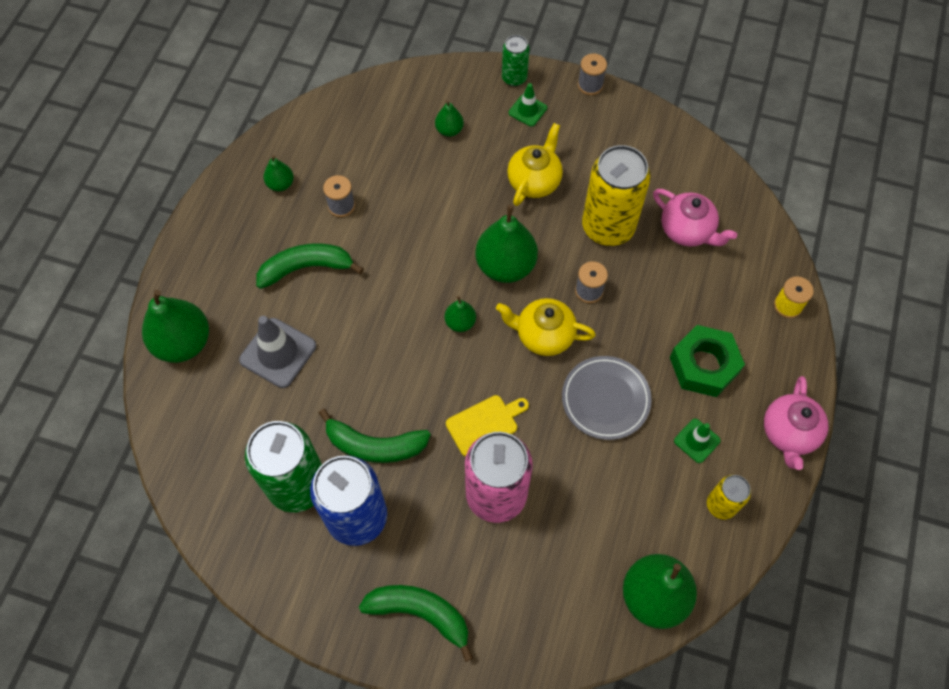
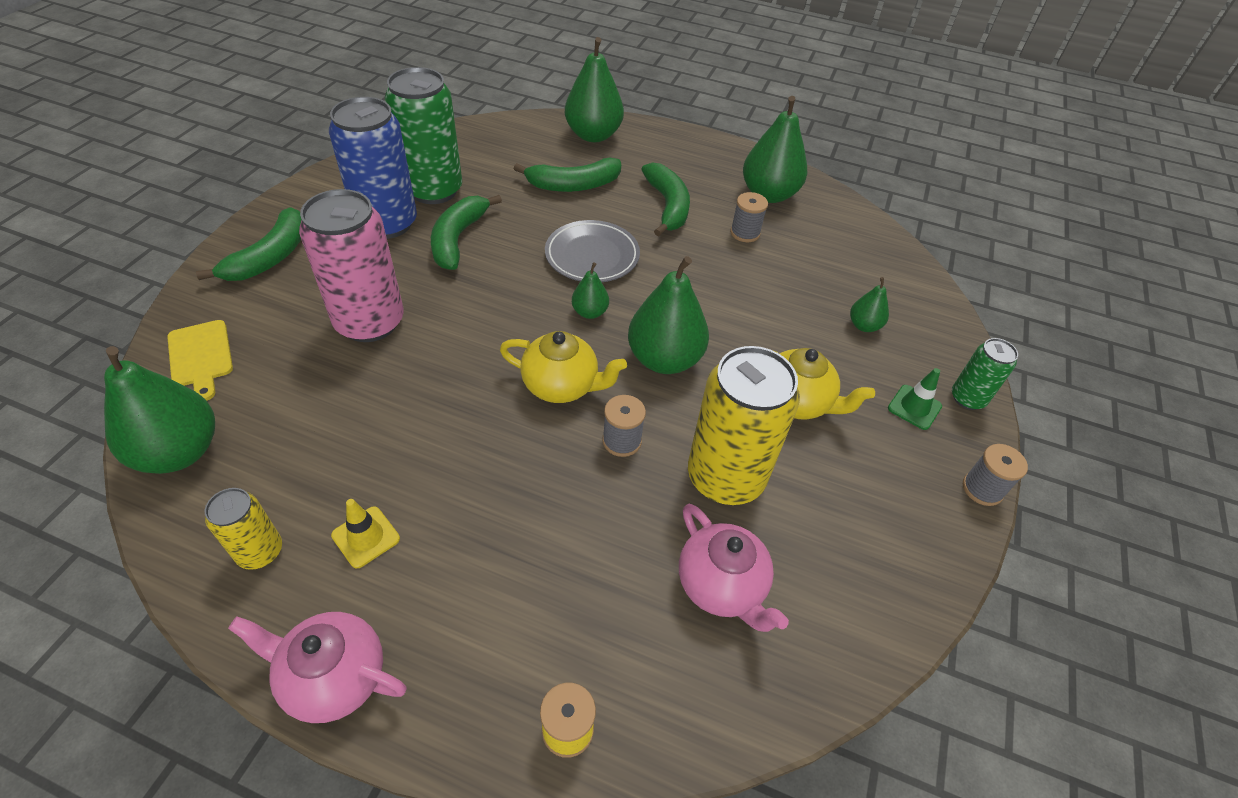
camera: 90 degrees right, 15 degrees down
(278, 353) = (573, 185): grey traffic cone -> green banana
(280, 184) = (768, 194): green pear -> green pear, size x2.00
(484, 424) = (457, 321): yellow cutting board -> yellow cutting board (200, 356)
(544, 335) = (561, 385): yellow teapot -> yellow teapot turned 90 degrees clockwise
(605, 399) = (457, 438): grey plate -> grey plate (592, 256)
(687, 230) = (721, 585): pink teapot -> pink teapot turned 75 degrees counterclockwise
(697, 441) = (366, 537): green traffic cone -> yellow traffic cone
(704, 365) = (481, 568): green nut -> none

